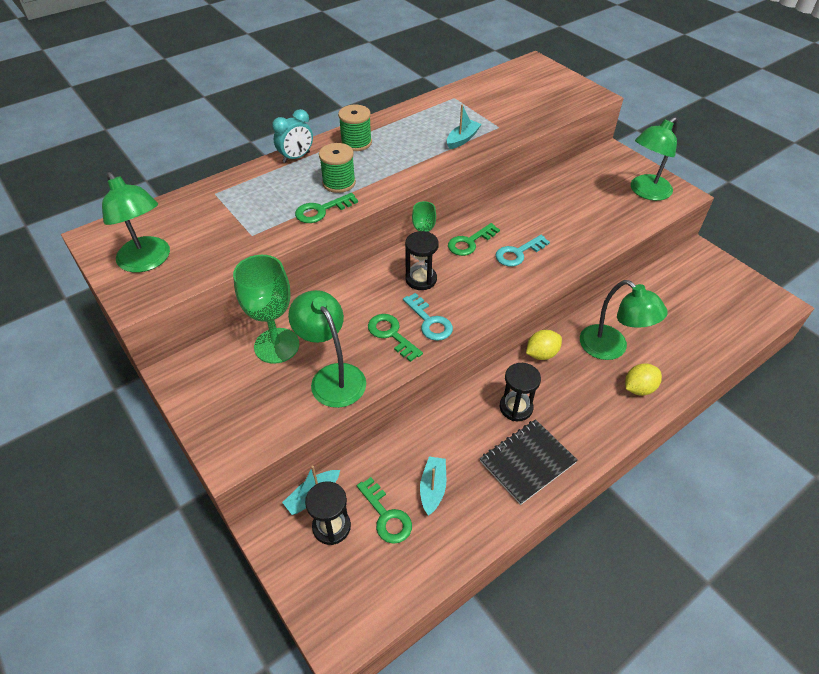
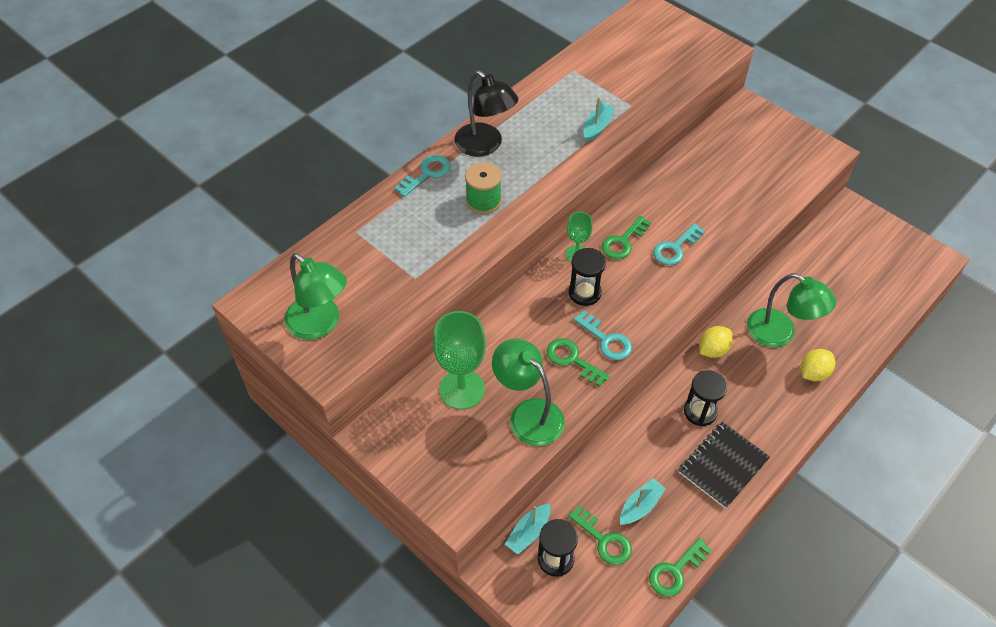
camera: 10 degrees left, 5 degrees up
(296, 157) = (427, 174): turquoise clock -> turquoise key
(321, 210) = (477, 238): green key -> green key (675, 571)
(356, 143) = (485, 146): green spool -> black lamp
(433, 488) = (640, 506): turquoise boat -> turquoise boat turned 45 degrees clockwise
(645, 192) = (790, 154): green lamp -> none

